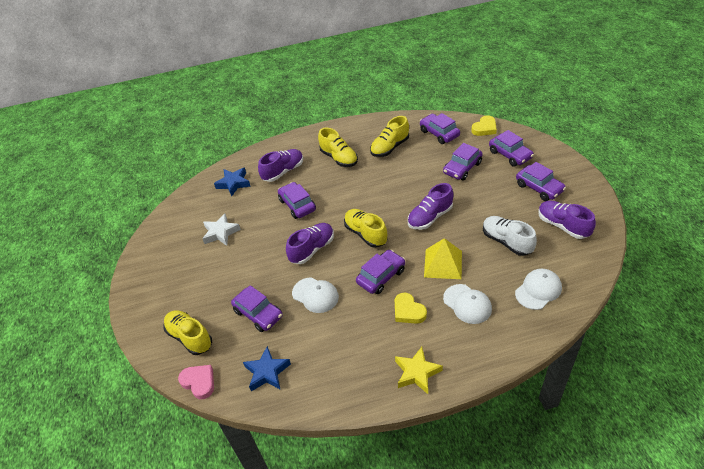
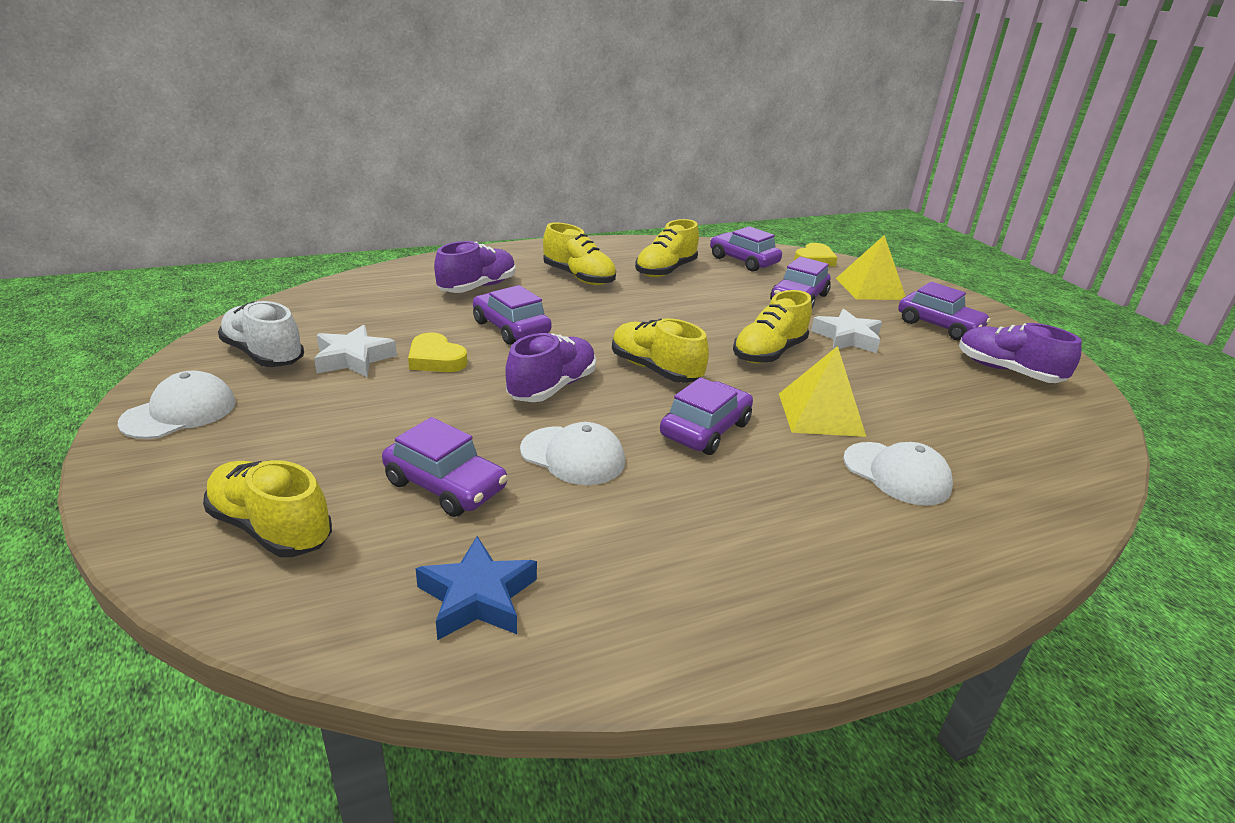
camera: 15 degrees left, 15 degrees down
(199, 382) = (290, 622): pink heart -> none
(233, 183) = (380, 297): blue star -> none
(408, 311) = (781, 484): yellow heart -> yellow heart (436, 359)
(417, 373) = (844, 593): yellow star -> none
(430, 217) = (769, 353): purple shoe -> yellow shoe
(479, 202) = (847, 338): none -> white star
(506, 241) = (922, 388): white shoe -> white shoe (264, 355)
(510, 155) = (870, 288): purple car -> yellow pyramid
(538, 290) = (1020, 455): white cap -> white cap (180, 412)

